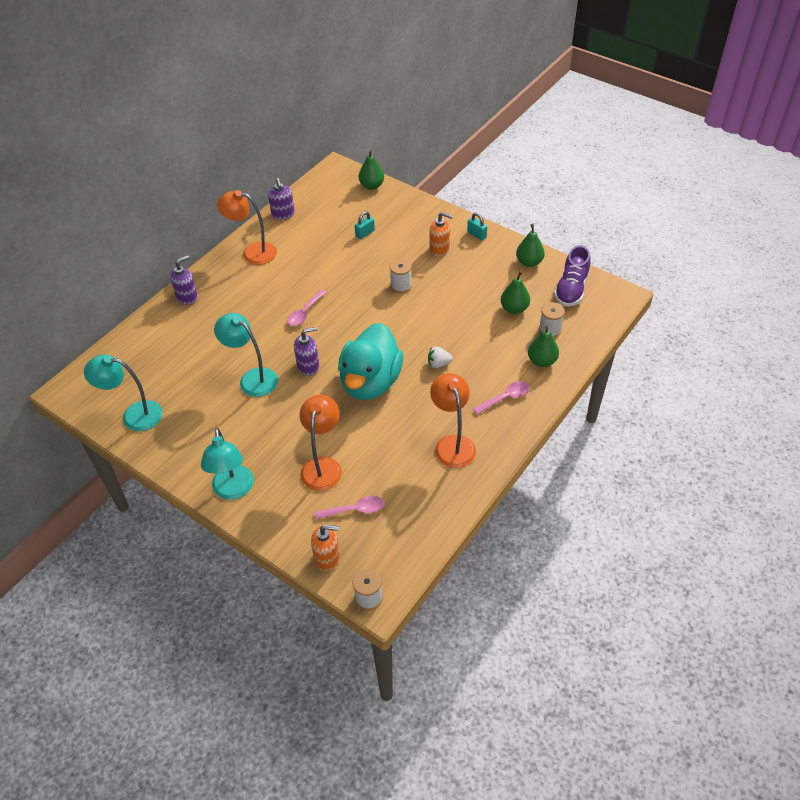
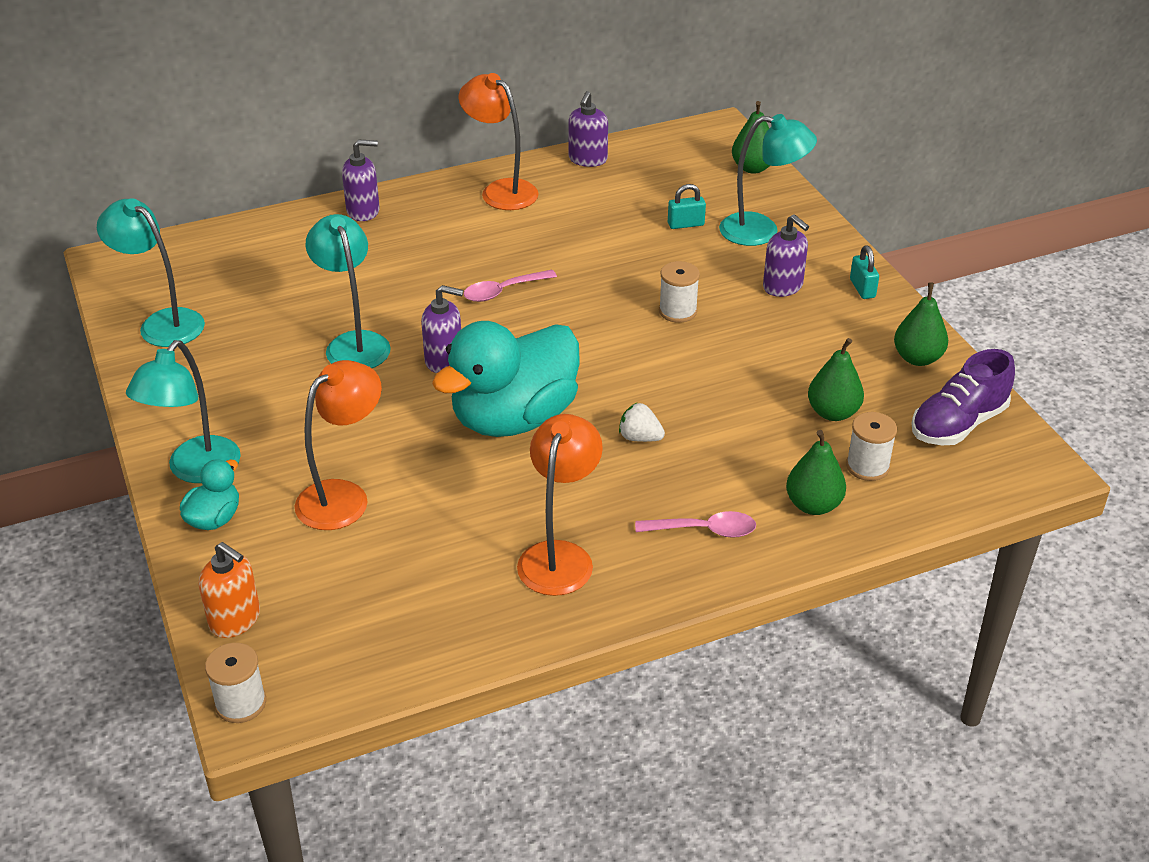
camera: 30 degrees right, 10 degrees down
(268, 511) = (214, 519): none -> turquoise duck
(355, 510) = (333, 575): pink spoon -> none
(405, 221) = (761, 231): none -> turquoise lamp
(439, 249) = (783, 286): orange soap dispenser -> purple soap dispenser

